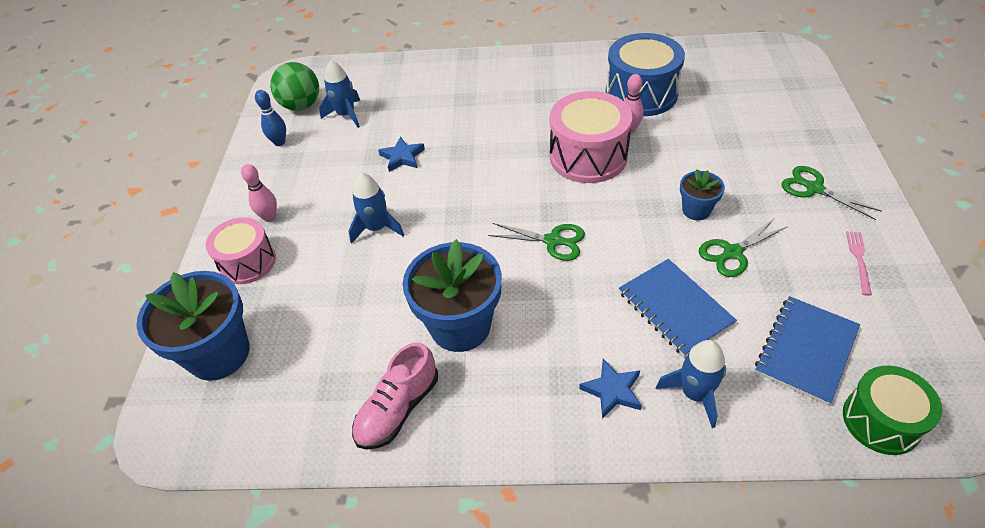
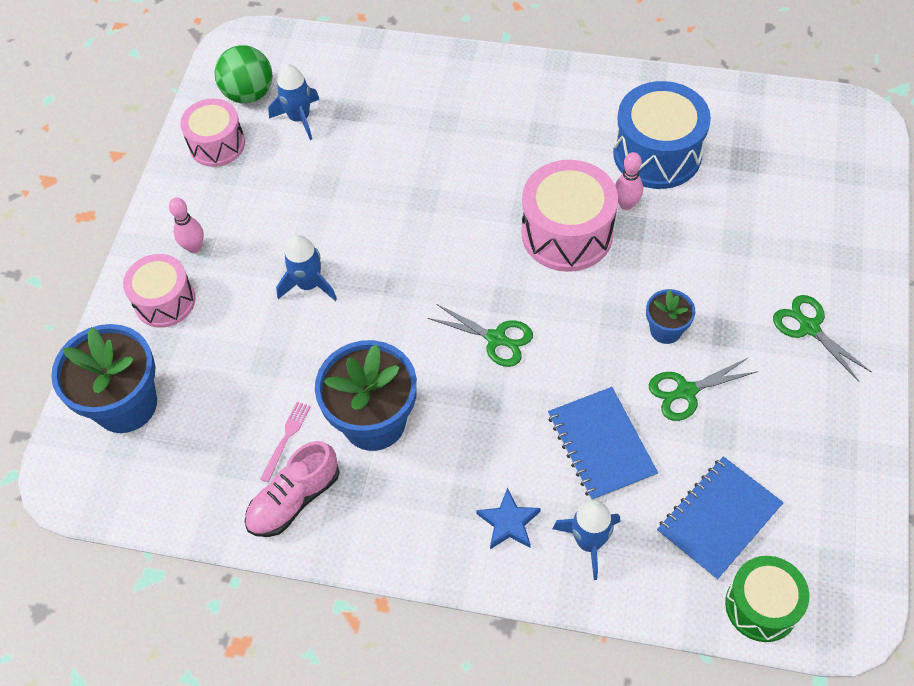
camera: 10 degrees right, 10 degrees up
(279, 142) = (217, 144): blue bowling pin -> pink drum
(402, 157) = (354, 193): blue star -> none
(859, 260) = (819, 427): pink fork -> pink fork (286, 438)

